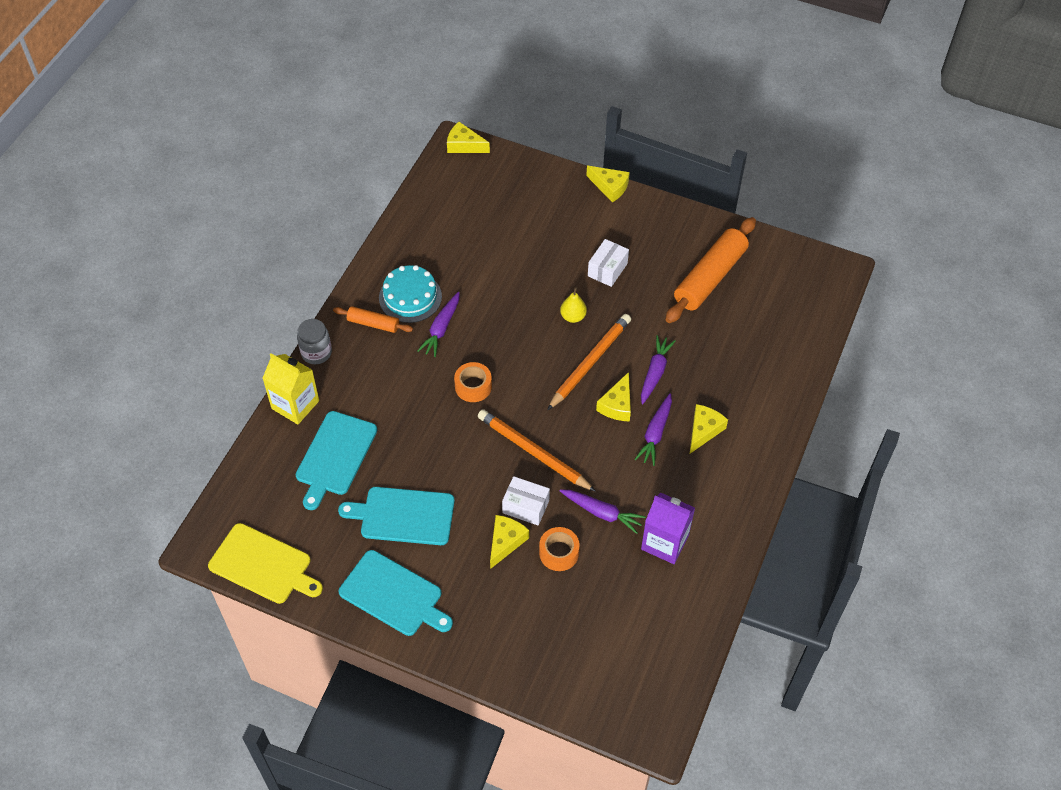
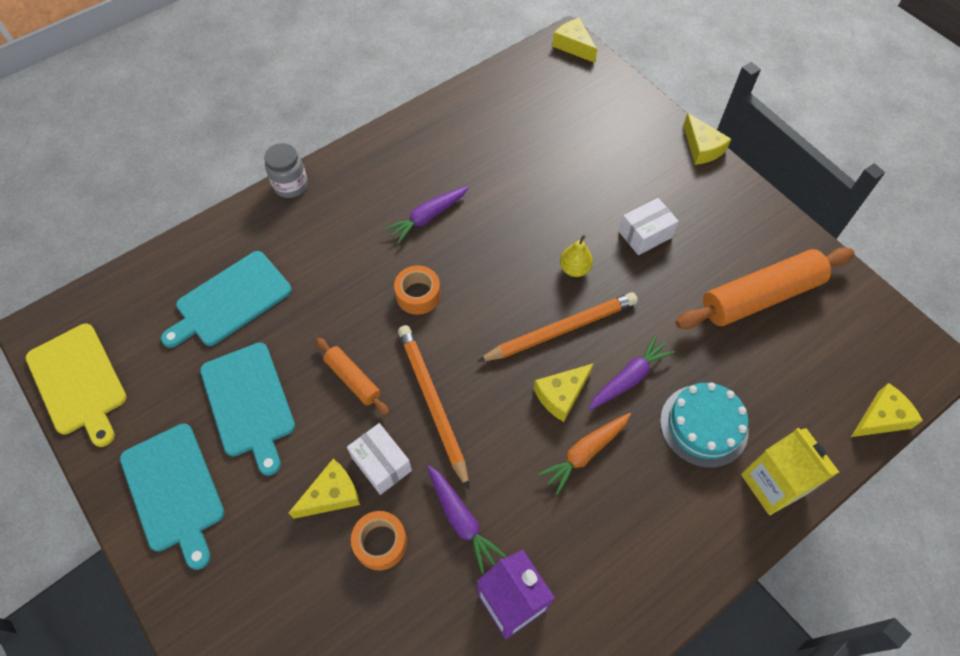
camera: 30 degrees right, 5 degrees up
(295, 404) = (233, 228): yellow carton -> yellow carton (773, 484)
(373, 324) = (365, 181): orange rolling pin -> orange rolling pin (353, 379)
(403, 516) = (249, 403): turquoise cutting board -> turquoise cutting board turned 150 degrees counterclockwise
(410, 297) = (419, 171): turquoise cake -> turquoise cake (704, 425)
(655, 433) = (585, 453): purple carrot -> orange carrot
(703, 430) = (646, 480): yellow cheese -> yellow cheese (881, 418)

